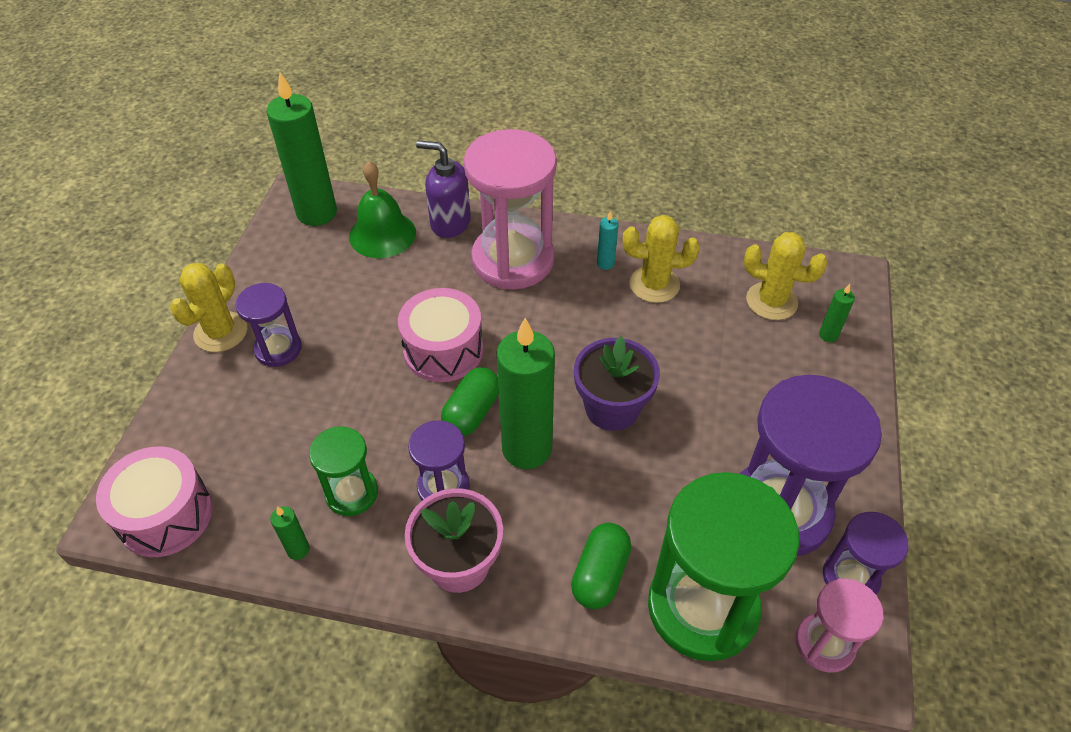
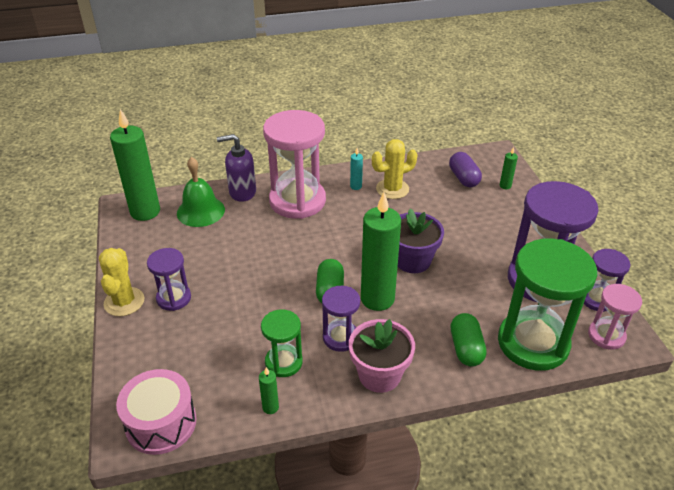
camera: 25 degrees left, 10 degrees down
(443, 350) = (287, 263): pink drum -> none
(771, 301) = (463, 178): yellow cactus -> purple capsule

